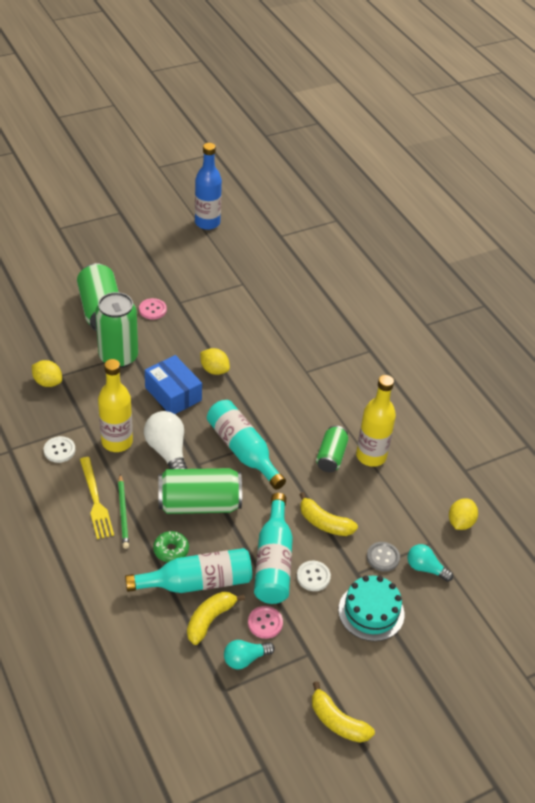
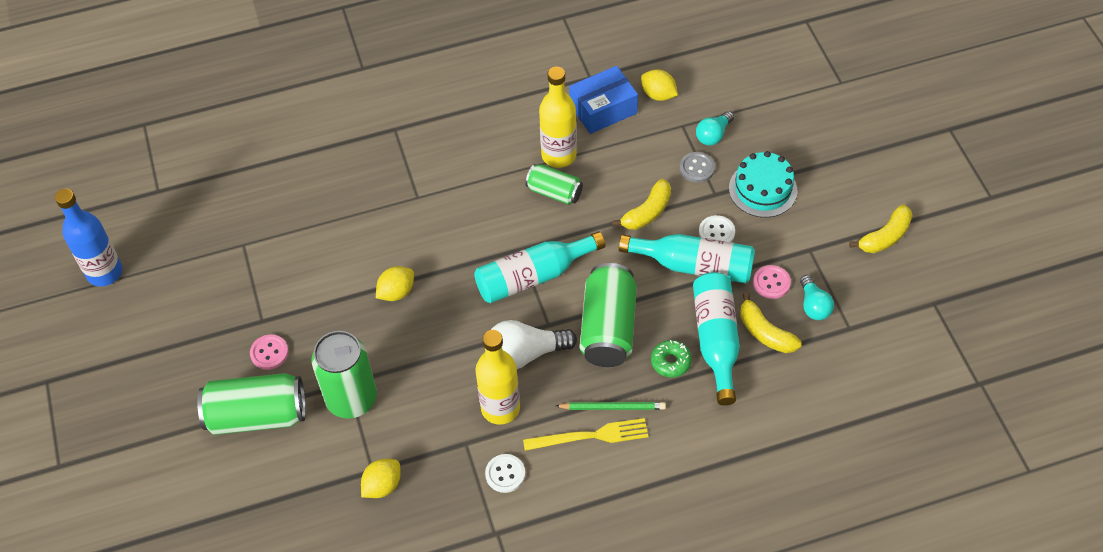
camera: 75 degrees left, 10 degrees up
(173, 394) = (429, 341): blue box -> blue box (603, 109)

